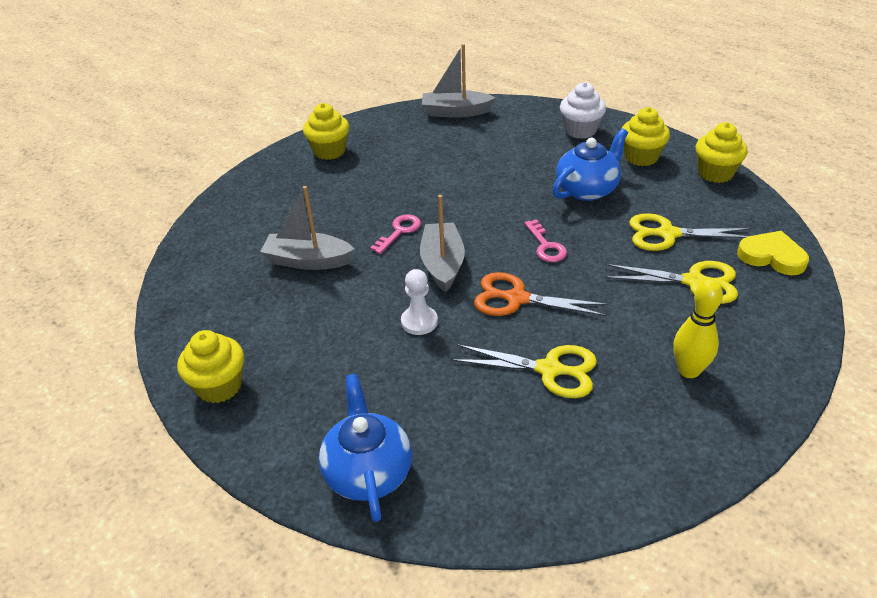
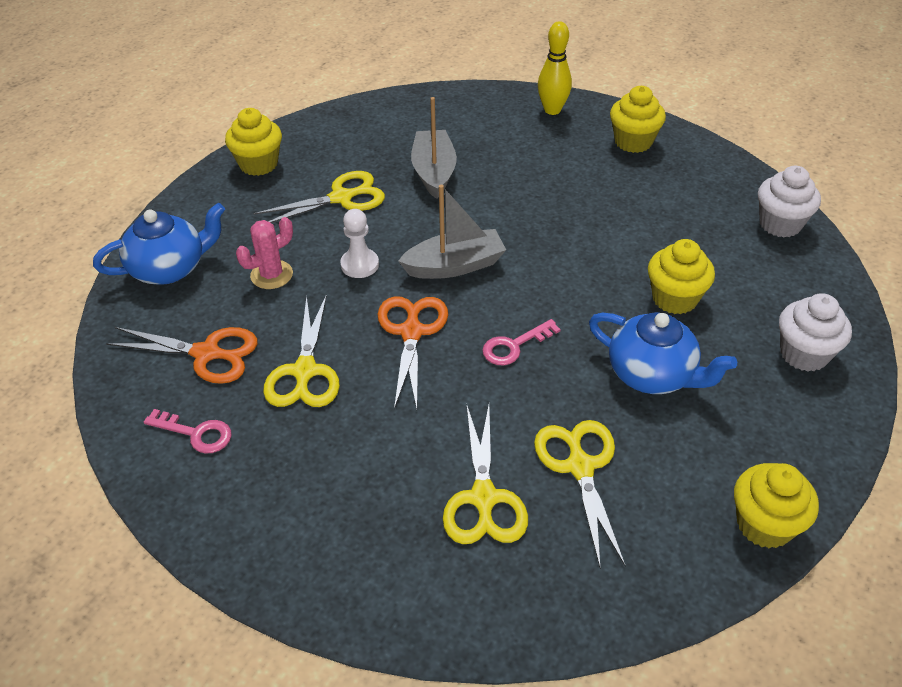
camera: 75 degrees right, 5 degrees up
(314, 325) = (341, 198): none -> yellow scissors
(399, 231) = (501, 223): pink key -> pink key (196, 433)
(410, 385) = (271, 275): none -> pink cactus
(456, 112) = (780, 224): grey boat -> white cupcake
(511, 441) = (207, 354): none -> orange scissors
(641, 157) = (765, 429): yellow cupcake -> yellow cupcake (674, 298)
(689, 370) = (319, 494): yellow bowling pin -> yellow bowling pin (552, 110)
(772, 256) = (567, 593): yellow heart -> none

